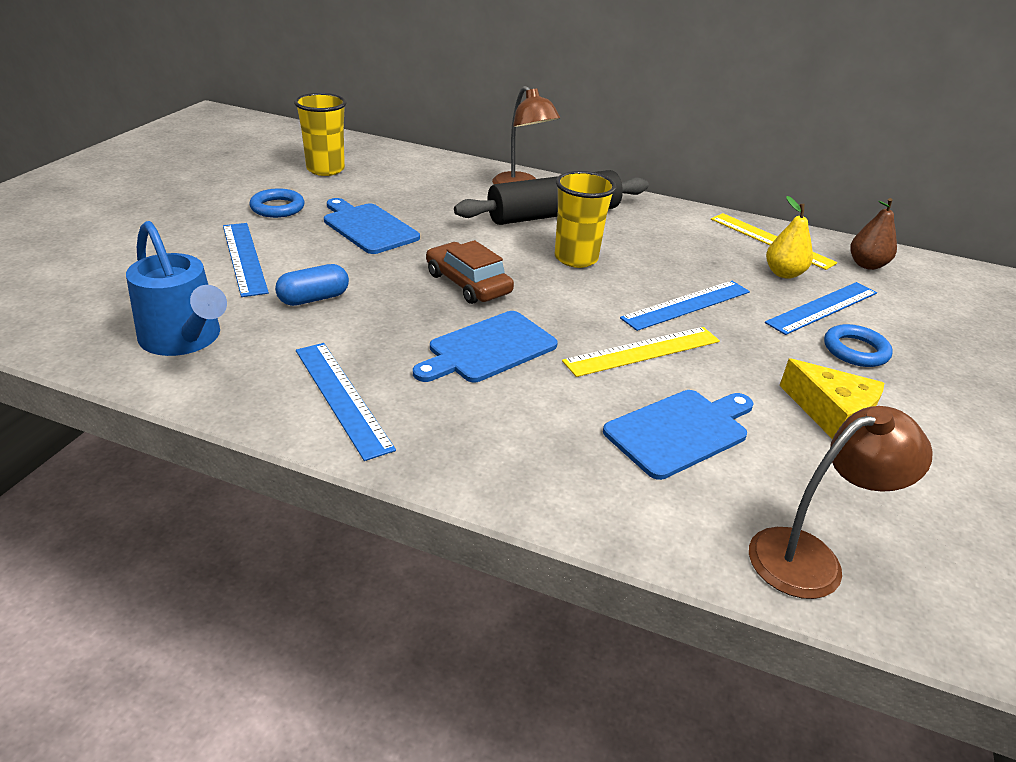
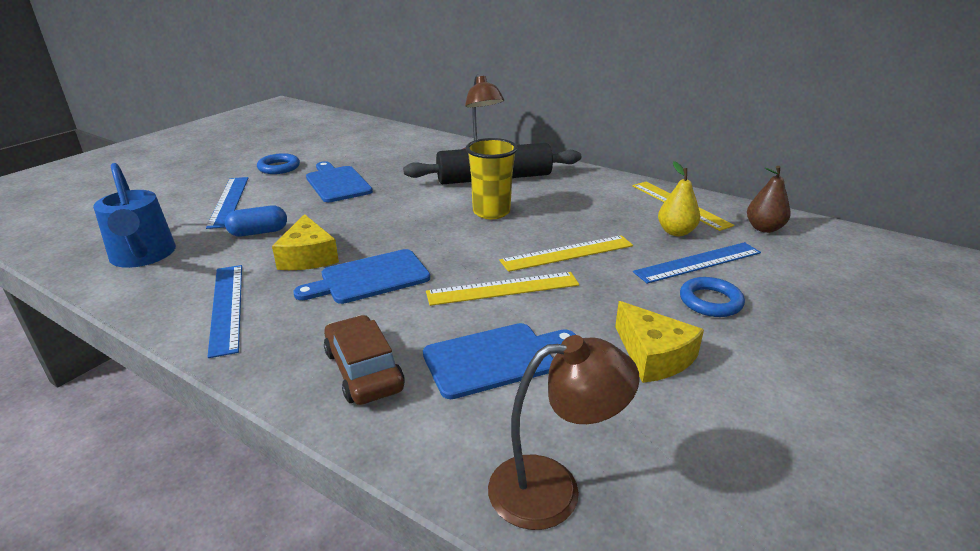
camera: 15 degrees right, 5 degrees down
(325, 169) = (334, 142): yellow cup -> none
(397, 326) = (308, 256): none -> yellow cheese
(468, 283) = (387, 227): brown car -> brown car (364, 370)
(686, 305) = (567, 253): blue ruler -> yellow ruler

